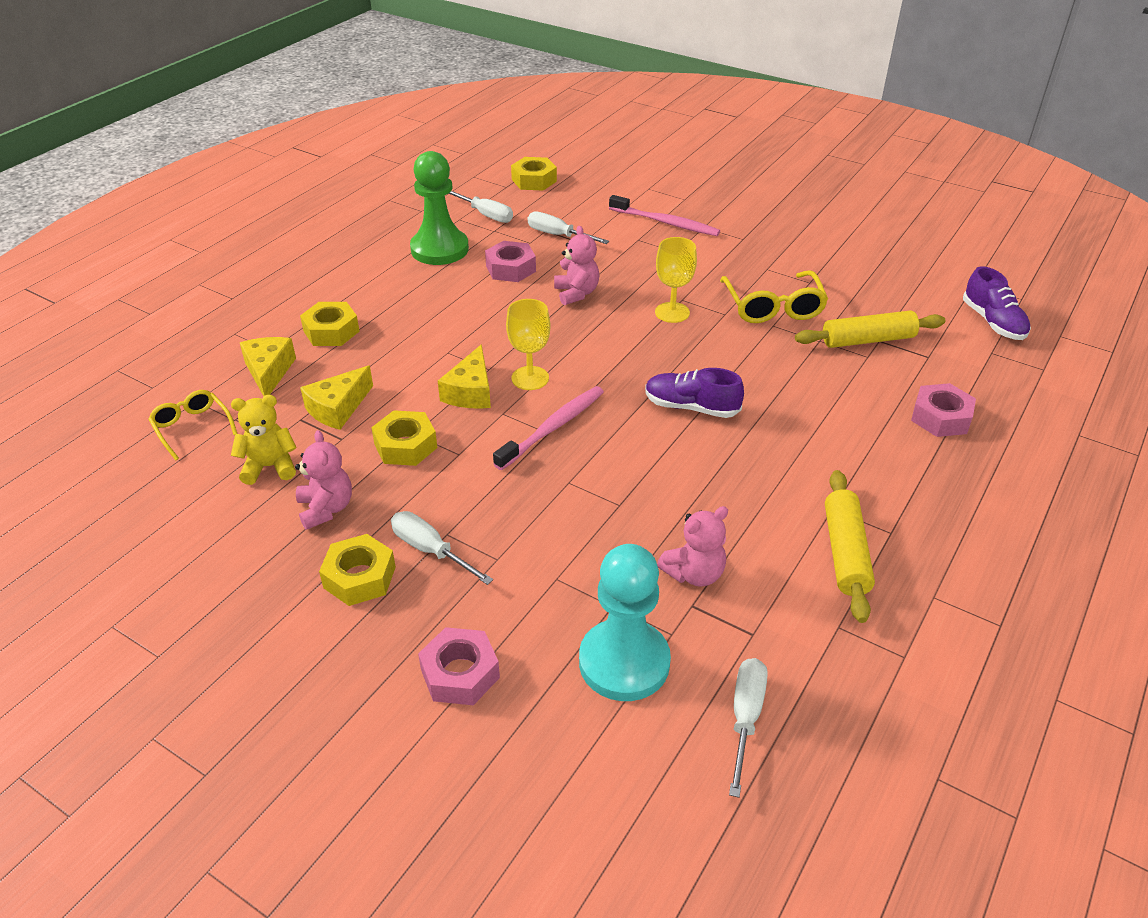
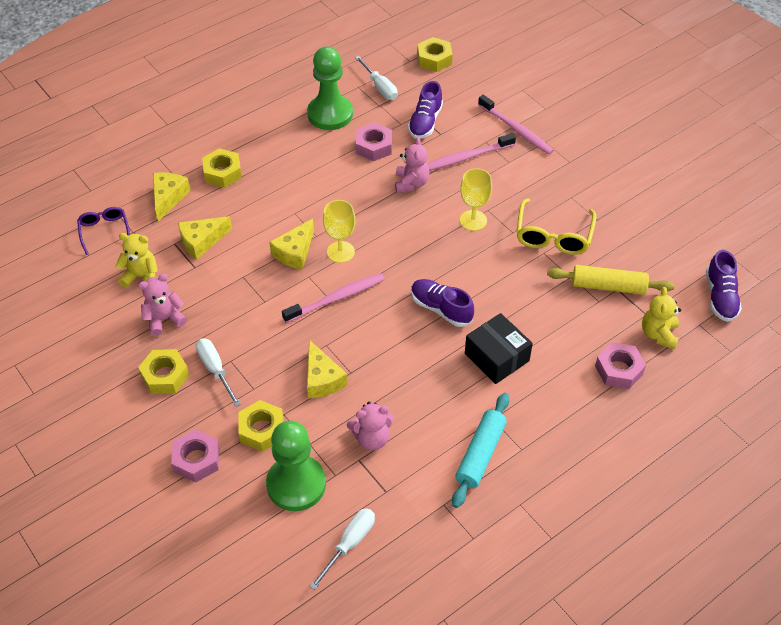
camera: 20 degrees right, 10 degrees up
(192, 428) = (104, 231): yellow glasses -> purple glasses
(326, 509) = (164, 319): pink teddy bear -> pink teddy bear turned 120 degrees counterclockwise
(405, 446) = (233, 285): yellow nut -> yellow nut (262, 430)
(558, 235) = (425, 122): white screwdriver -> purple shoe
(586, 522) = (322, 379): none -> yellow cheese
(624, 662) = (296, 484): turquoise pawn -> green pawn
(625, 257) = (466, 157): none -> pink toothbrush
(792, 441) = (496, 357): none -> black box
(845, 552) = (480, 454): yellow rolling pin -> turquoise rolling pin
(956, 372) = (658, 334): none -> yellow teddy bear

